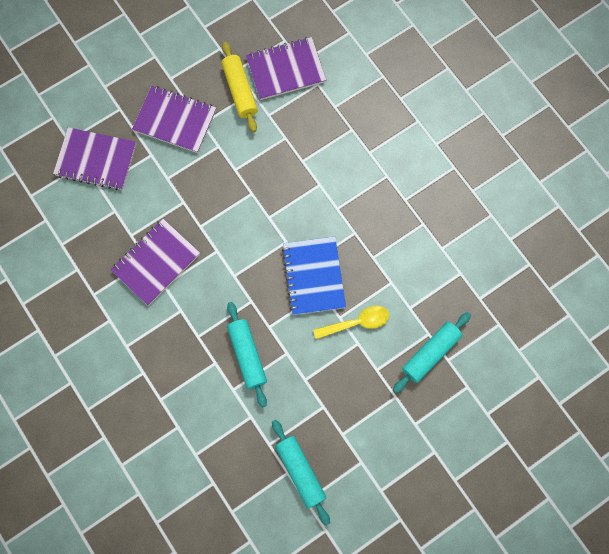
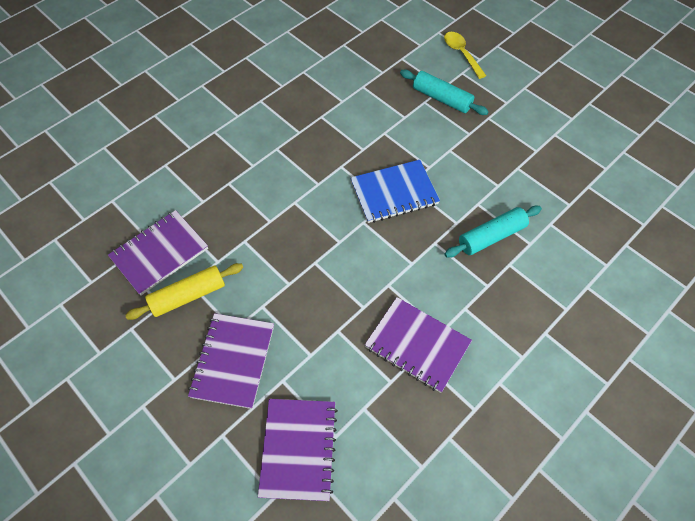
camera: 100 degrees left, 15 degrees down
(285, 70) = (159, 253): purple notebook -> purple notebook turned 75 degrees clockwise
(300, 471) = (582, 176): turquoise rolling pin -> none
(357, 322) = (430, 153): yellow spoon -> yellow spoon (461, 54)

